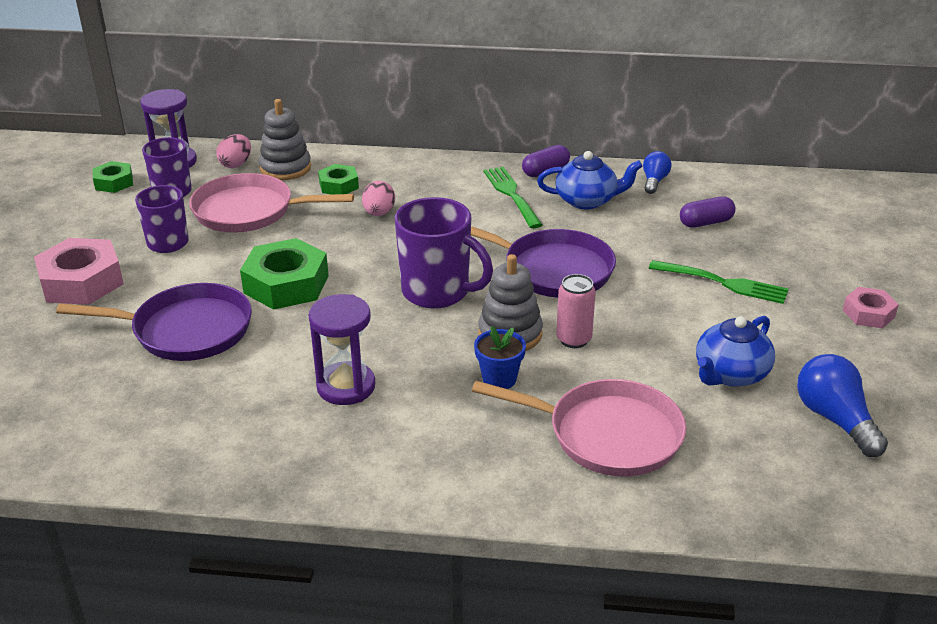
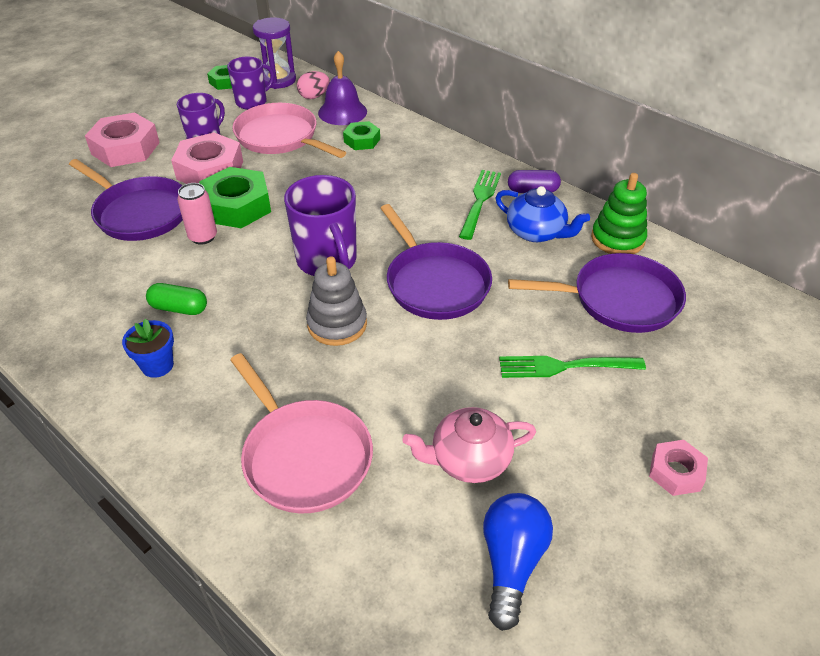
camera: 35 degrees right, 10 degrees up
(212, 265) = (210, 170): none -> pink nut
(285, 168) = (342, 112): grey stacking toy -> purple bell
(346, 386) = (179, 308): purple hourglass -> green capsule
(379, 213) = (363, 175): pink egg -> none
(499, 379) = (284, 359): blue flower pot -> blue flower pot (157, 365)
(574, 339) = (378, 355): pink can -> pink can (203, 237)
(654, 181) = (617, 239): blue light bulb -> green stacking toy
(706, 222) = (619, 300): purple capsule -> purple pan
(722, 283) = (566, 366): green fork -> green fork turned 120 degrees clockwise
(730, 374) = (469, 460): blue teapot -> pink teapot

